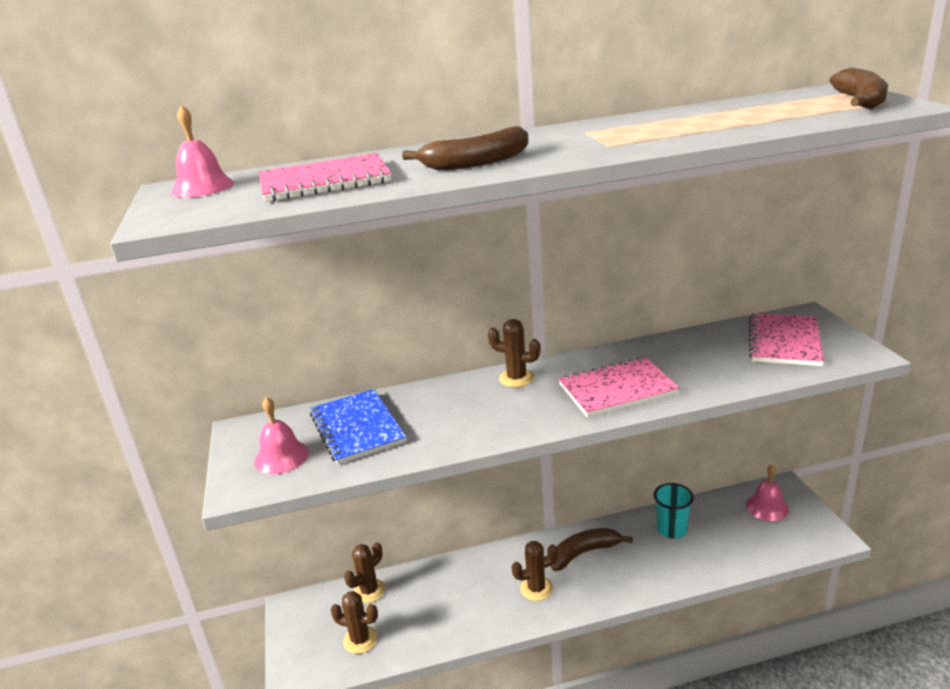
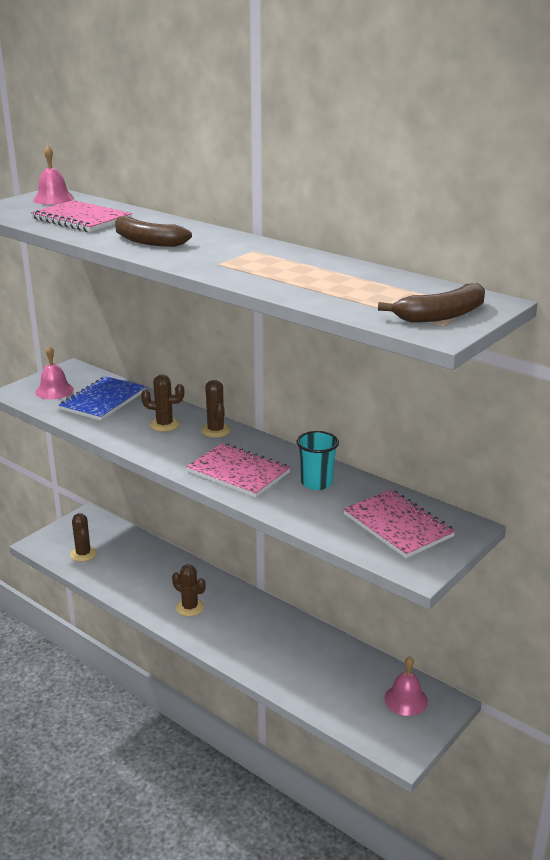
camera: 50 degrees right, 0 degrees up
(369, 591) = (126, 537): brown cactus -> brown cactus (164, 425)
(584, 553) = (247, 616): brown banana -> none
(672, 530) = (318, 652): turquoise cup -> turquoise cup (316, 483)
(784, 342) = (397, 525): pink notebook -> pink notebook turned 75 degrees clockwise

